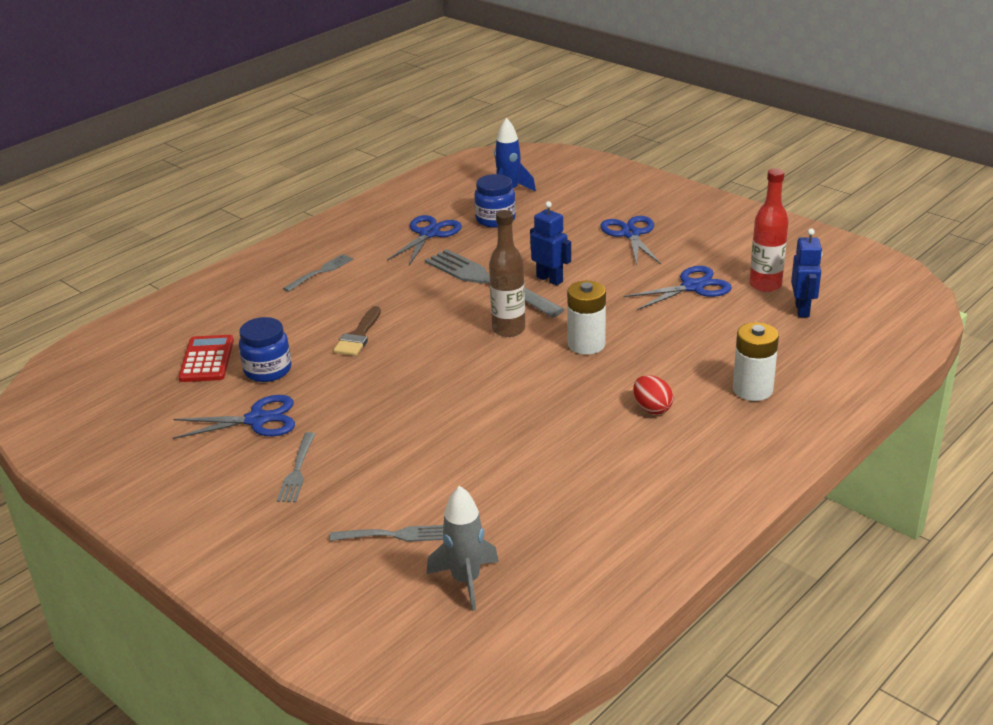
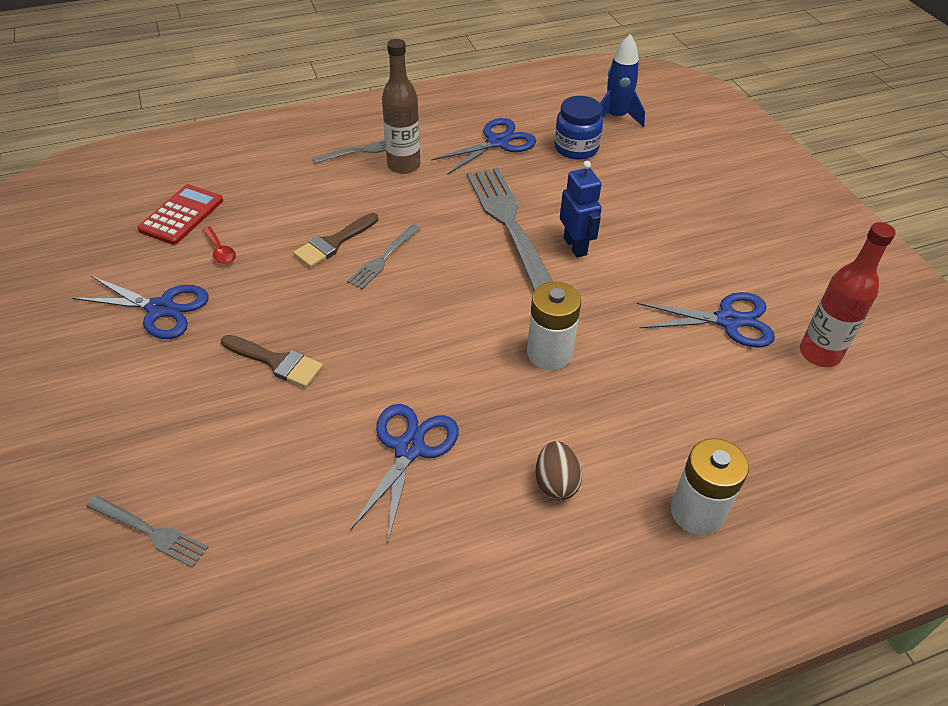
camera: 25 degrees right, 15 degrees up
(268, 370) = (220, 251): blue jar -> red spoon
(297, 470) = (140, 392): grey fork -> grey fork (384, 258)
(388, 417) = (276, 362): none -> brown brush
(466, 581) = (164, 645): grey rocket -> none
(508, 329) = (483, 296): brown bottle -> brown bottle (403, 165)
(630, 234) = (706, 219): blue scissors -> blue scissors (409, 448)
(652, 408) = (556, 483): red egg -> brown egg
(802, 310) = (843, 411): blue robot -> none

